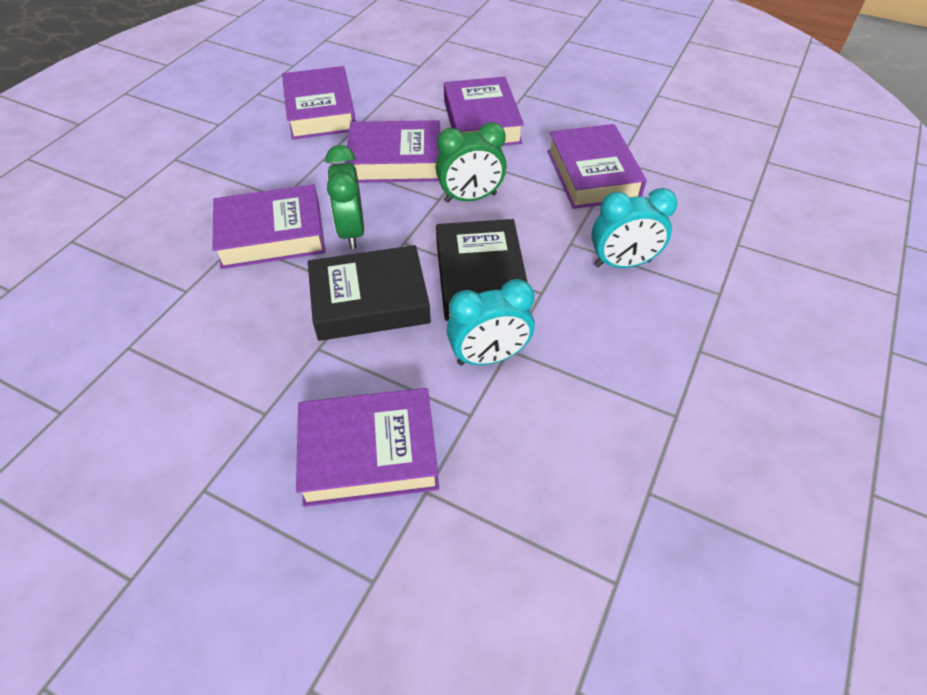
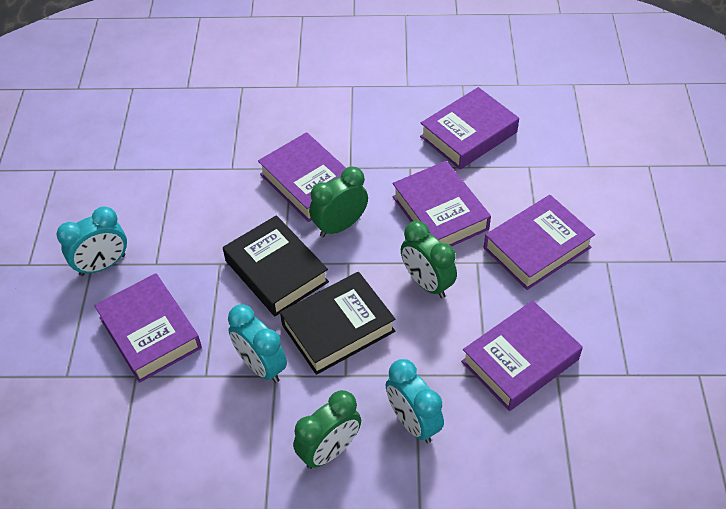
camera: 65 degrees right, 0 degrees up
(216, 476) = (103, 265): none -> turquoise clock
(626, 336) = (329, 451): none -> green clock

